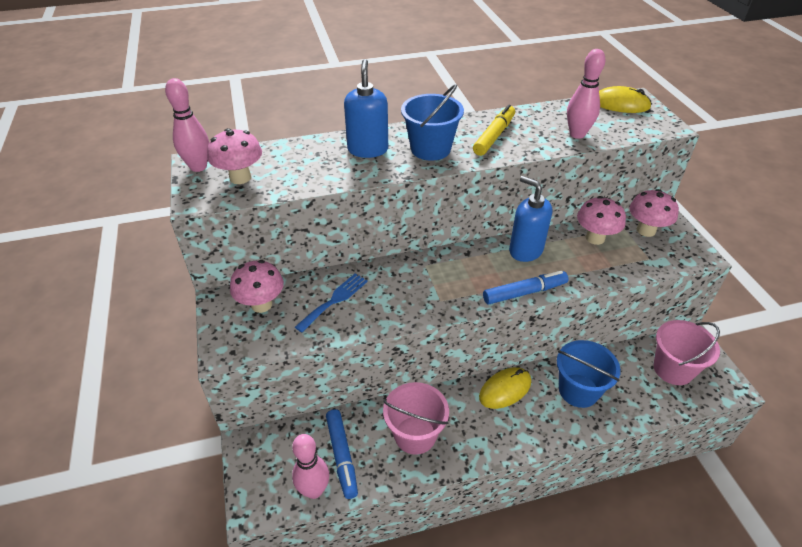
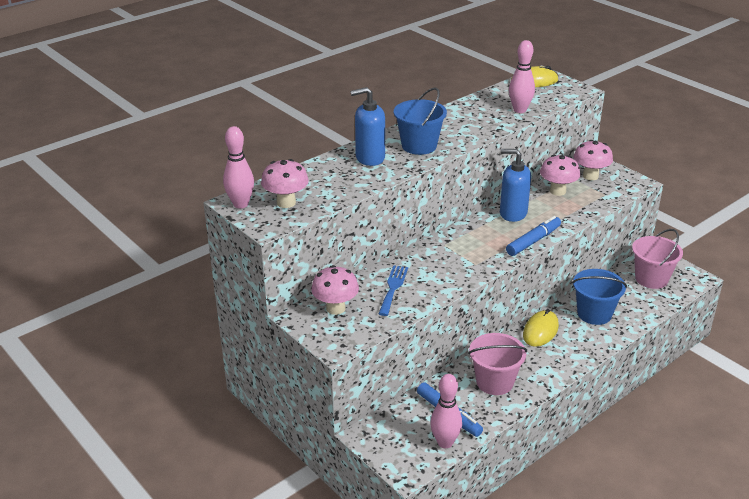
camera: 25 degrees left, 10 degrees down
(368, 149) = (369, 158): blue soap dispenser -> blue soap dispenser turned 75 degrees counterclockwise
(494, 136) = (459, 125): yellow marker -> none

